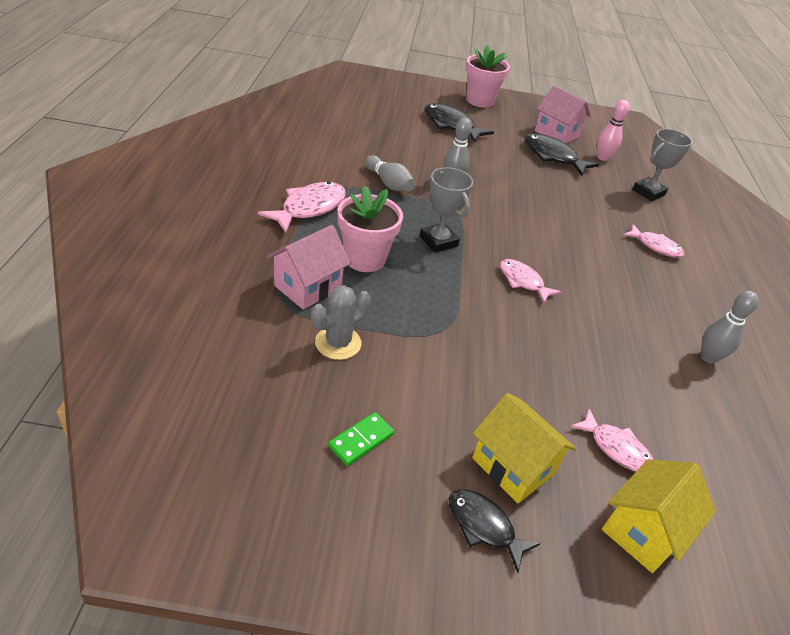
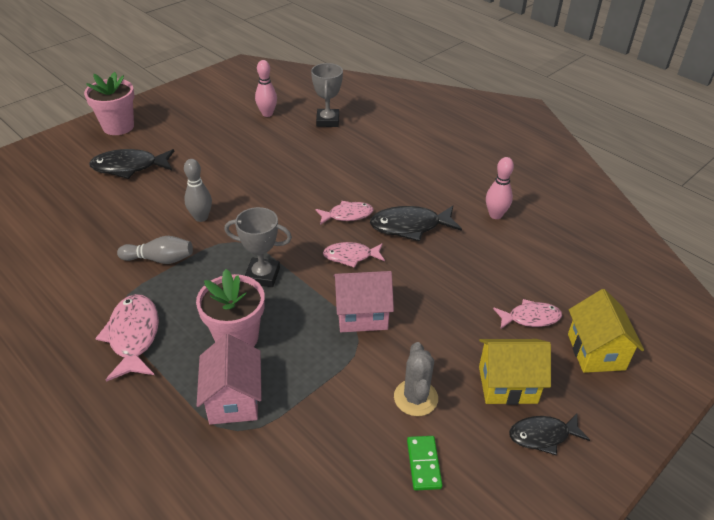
camera: 45 degrees left, 0 degrees up
(338, 343) = (315, 418): grey cactus -> grey cactus (415, 398)
(553, 157) = (236, 138): black fish -> black fish (410, 226)
(556, 134) = (213, 116): pink house -> pink house (362, 315)
(655, 246) = (382, 160): pink fish -> pink fish (347, 215)
(708, 357) = (495, 215): grey bowling pin -> pink bowling pin

